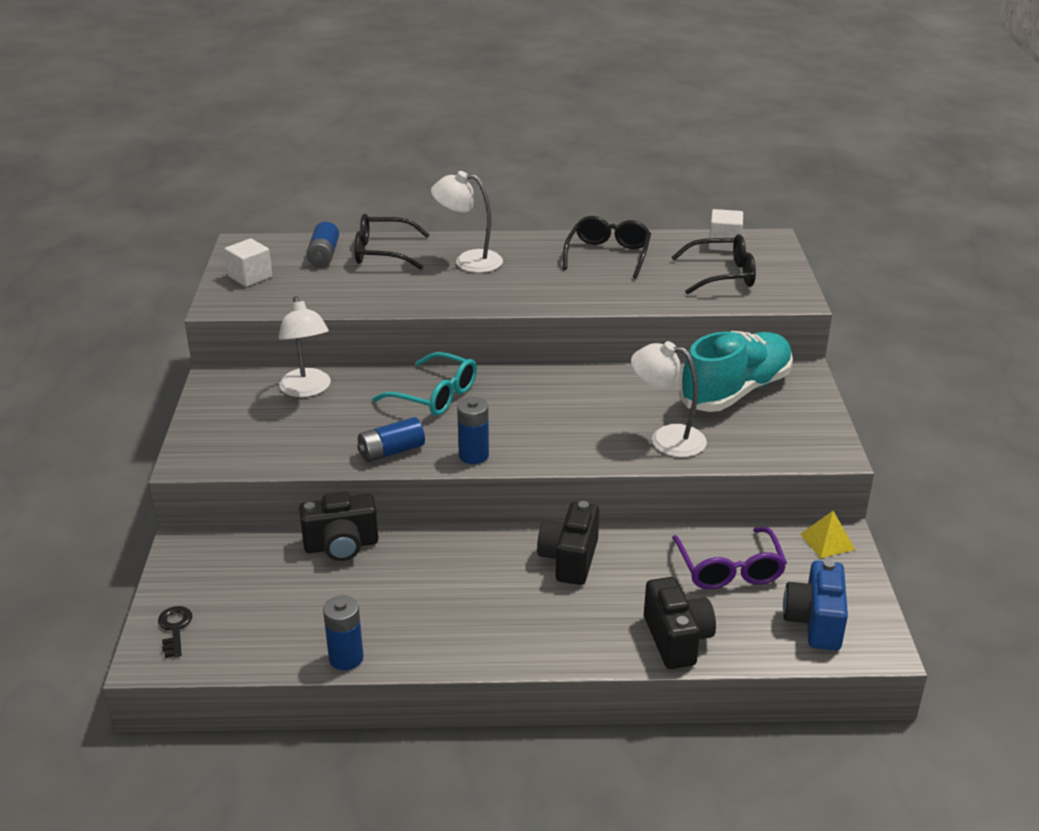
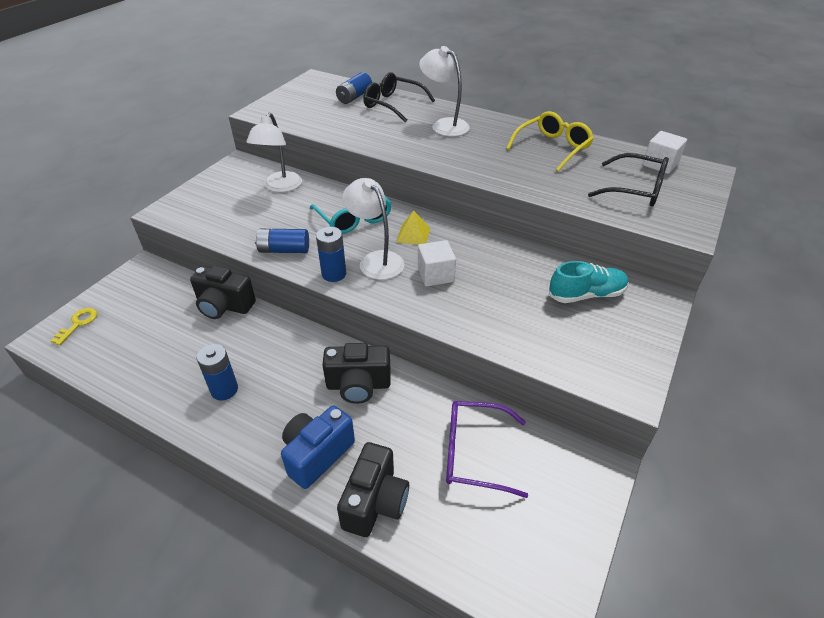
camera: 30 degrees right, 10 degrees up
(175, 628) = (78, 323): black key -> yellow key
(250, 277) = (295, 99): white cube -> white cube (435, 275)
(346, 658) = (142, 395): blue battery -> blue battery (224, 390)
(569, 559) = (358, 385): black camera -> black camera turned 135 degrees counterclockwise
(608, 255) = (552, 148): black glasses -> yellow glasses
(666, 439) = (490, 316): white lamp -> white lamp (376, 260)
(729, 568) = (475, 453): purple glasses -> purple glasses turned 75 degrees clockwise
(736, 391) = (586, 295): turquoise shoe -> turquoise shoe, size x0.60
(814, 622) = (508, 549): blue camera -> blue camera (317, 454)
(827, 541) = (585, 468): yellow pyramid -> yellow pyramid (413, 235)

